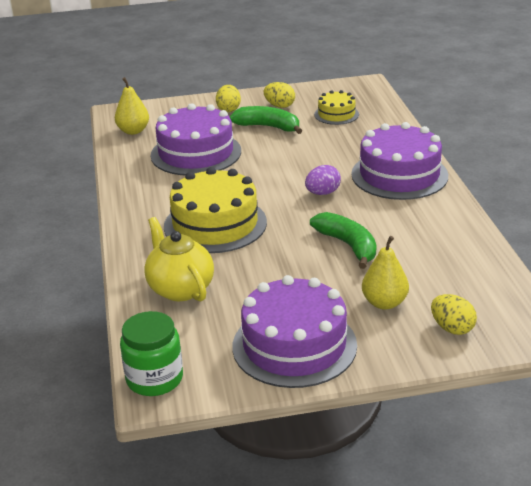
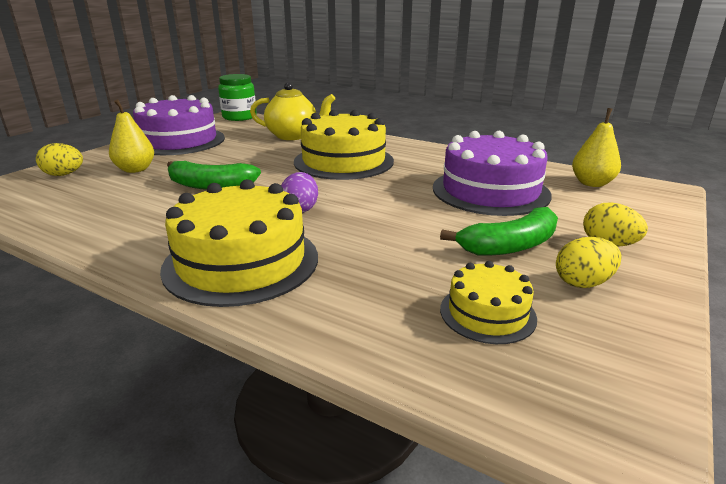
camera: 130 degrees right, 5 degrees down
(399, 175) = (241, 262): purple cake -> yellow cake

